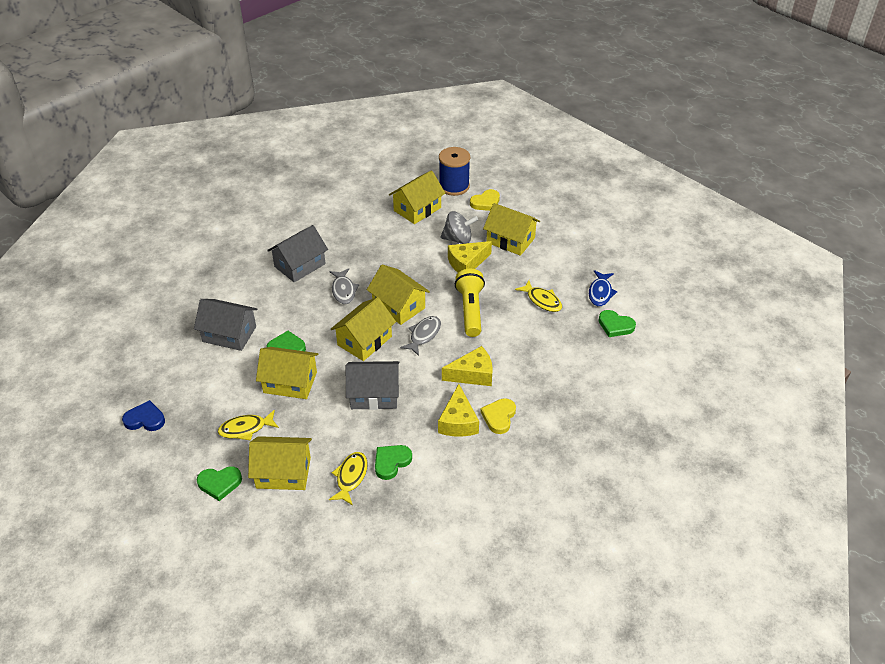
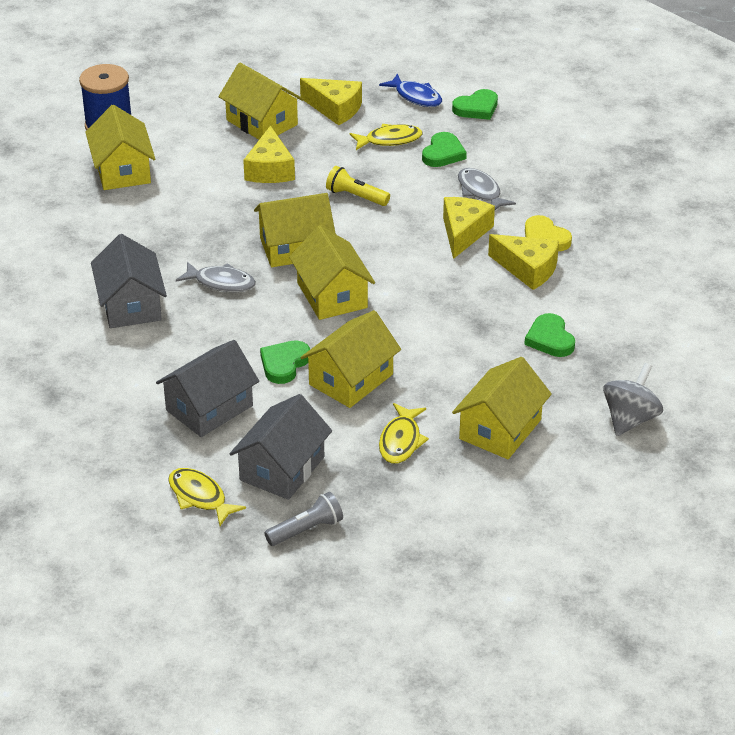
camera: 60 degrees left, 5 degrees down
(145, 419) = (306, 530): blue heart -> grey flashlight
(219, 483) = (476, 489): green heart -> green heart (443, 153)
(350, 477) = (548, 377): yellow fish -> yellow fish (199, 497)
(374, 395) = (432, 317): grey house -> grey house (282, 468)
(423, 335) = (365, 246): grey fish -> grey fish (480, 191)
(458, 239) = (217, 159): grey spinning top -> grey spinning top (630, 419)
(470, 310) = (356, 196): yellow flashlight -> yellow flashlight, size x0.63
(486, 202) = (170, 114): yellow heart -> none
(510, 240) = (262, 122): yellow house -> yellow house turned 75 degrees clockwise
(553, 263) = (335, 109): none -> yellow cheese

